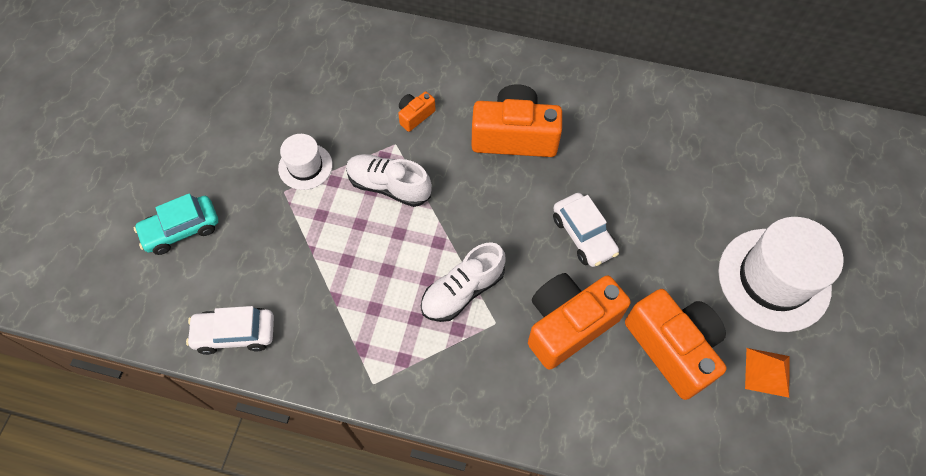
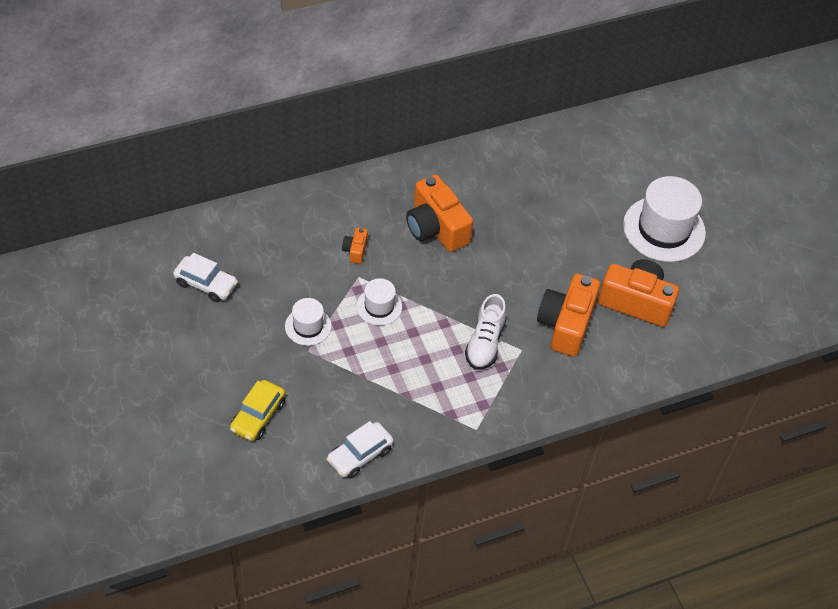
camera: 40 degrees left, 10 degrees down
(181, 229) = (258, 416): turquoise car -> yellow car
(389, 186) = (379, 306): white shoe -> white hat
(514, 136) = (436, 228): orange camera -> orange camera turned 90 degrees counterclockwise
(583, 235) = (532, 266): white car -> white car (206, 284)
(767, 372) = (698, 284): orange pyramid -> none

